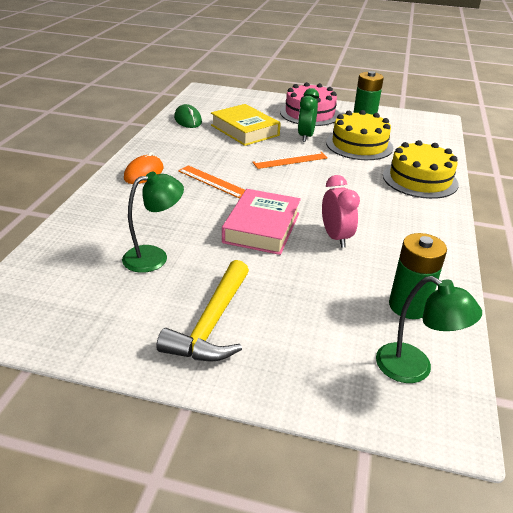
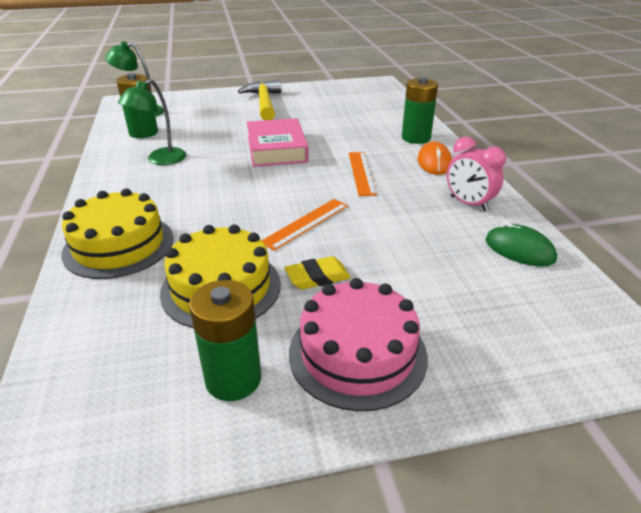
camera: 155 degrees right, 0 degrees up
(116, 200) = (416, 138): none -> green battery
(154, 257) = (333, 117): green lamp -> green lamp (160, 160)
(213, 181) = (361, 173): orange ruler -> orange ruler turned 75 degrees clockwise
(245, 130) = (417, 258): yellow book -> none
(305, 136) = (317, 277): green clock -> yellow eraser
(335, 237) = (209, 157): pink clock -> pink clock (468, 204)

